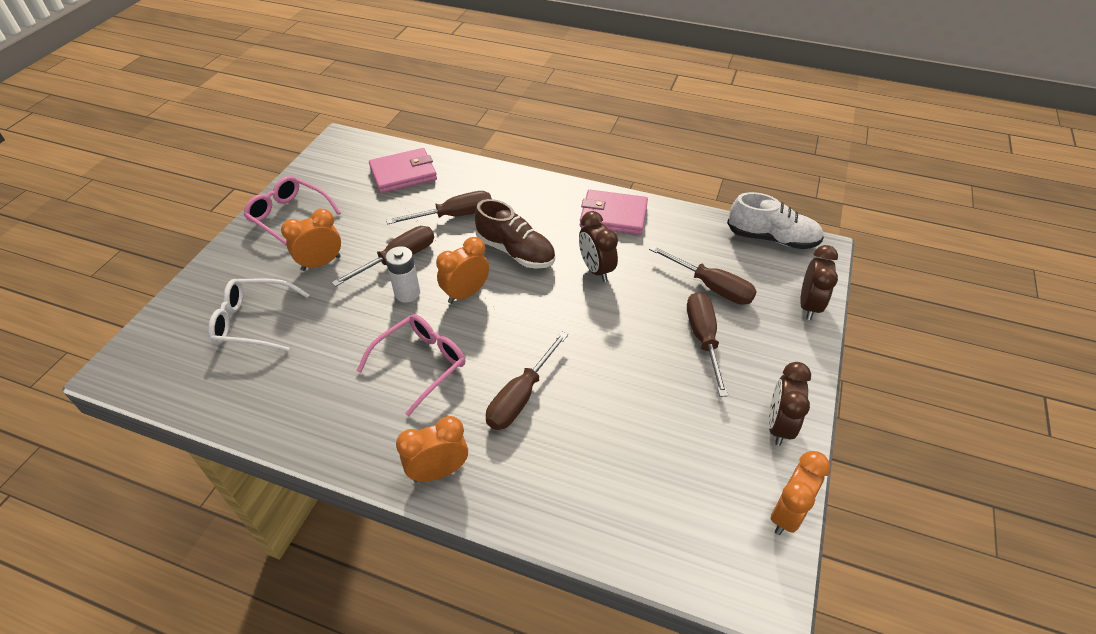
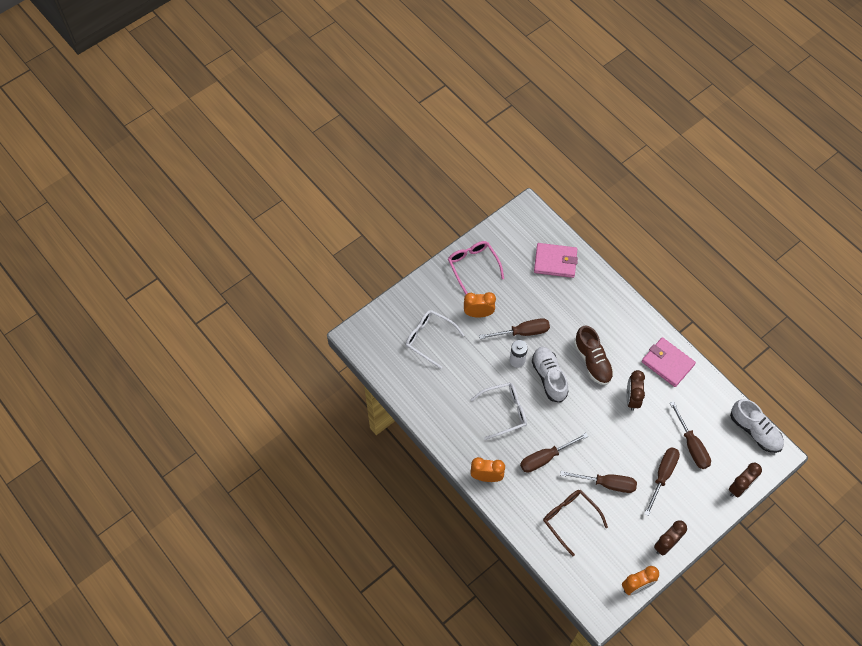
camera: 30 degrees right, 15 degrees up
(421, 364) = (504, 411): pink glasses -> white glasses
(454, 215) = (570, 314): brown screwdriver -> brown screwdriver (607, 483)
(466, 293) = (549, 377): orange clock -> white shoe
(614, 466) = (570, 519): none -> brown glasses

